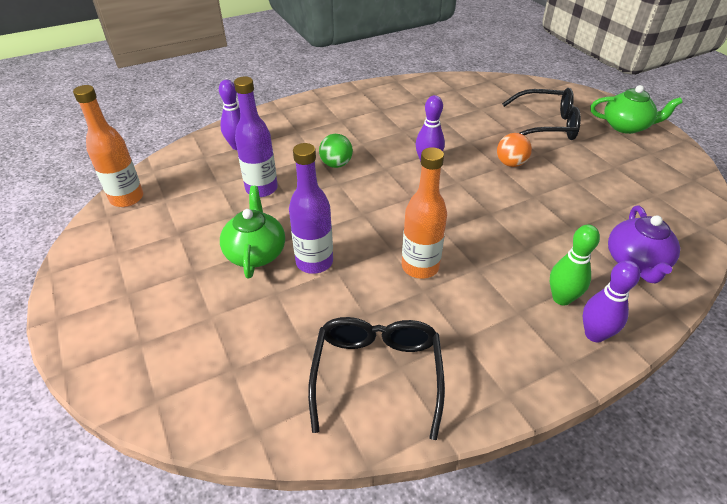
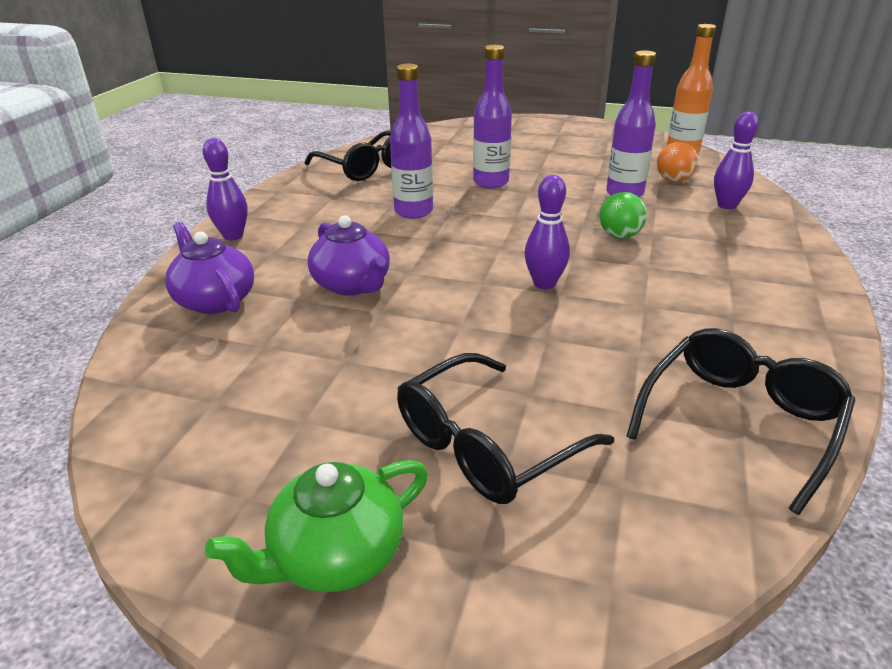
camera: 135 degrees right, 10 degrees down
(255, 253) = (536, 170): green teapot -> none
(420, 267) = (413, 211): orange bottle -> purple bottle
(451, 91) = (739, 422): none -> black glasses
(510, 163) = (455, 337): orange ball -> orange ball (673, 180)
(534, 223) = (352, 285): none -> purple teapot
(561, 298) = (276, 243): green bowling pin -> none

